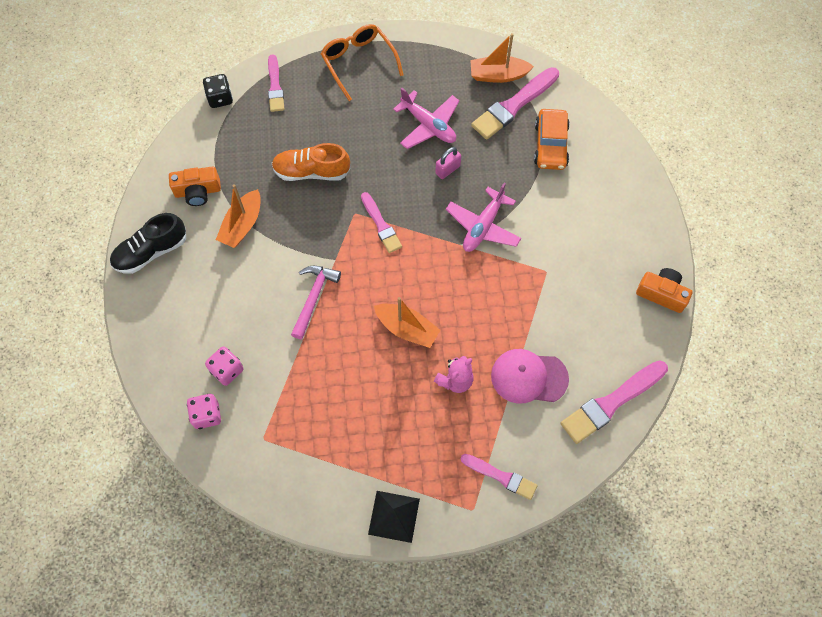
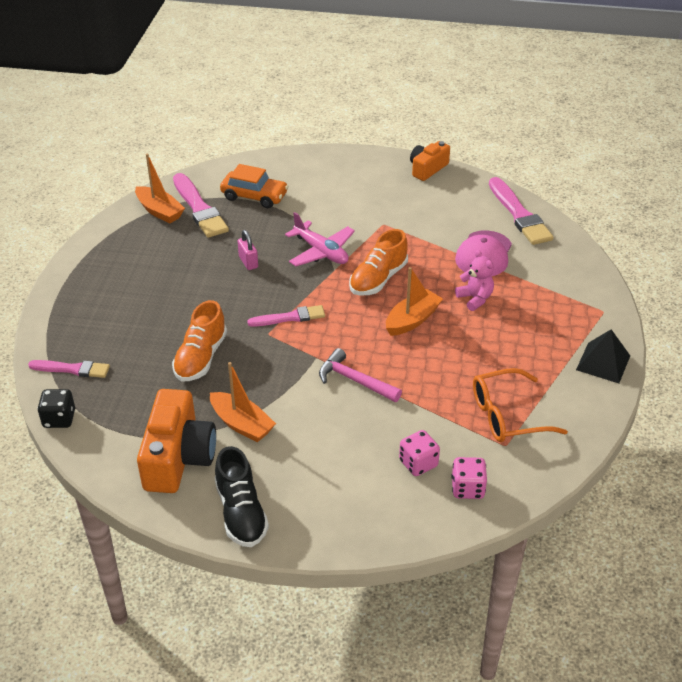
camera: 75 degrees left, 25 degrees down
(198, 191) = (178, 457): orange camera -> orange camera, size x1.67
(358, 62) = (83, 300): orange glasses -> orange glasses (507, 415)
(428, 125) = (190, 265): pink plane -> none
(457, 286) = (378, 279): none -> orange shoe
(498, 75) = (159, 211): orange boat -> orange boat turned 60 degrees counterclockwise
(501, 476) = (575, 288): pink brush -> none

